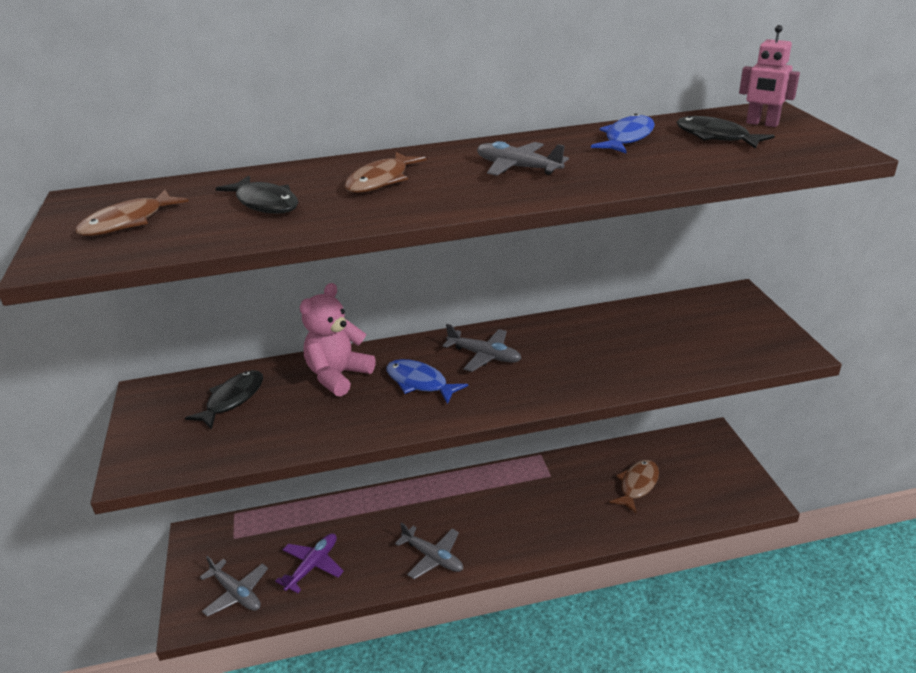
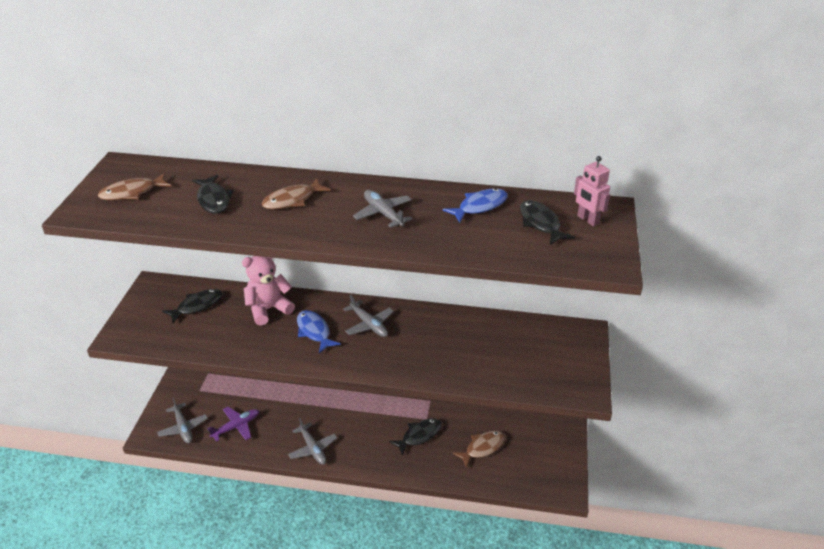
camera: 20 degrees right, 5 degrees up
(555, 497) = (419, 435): none -> black fish

